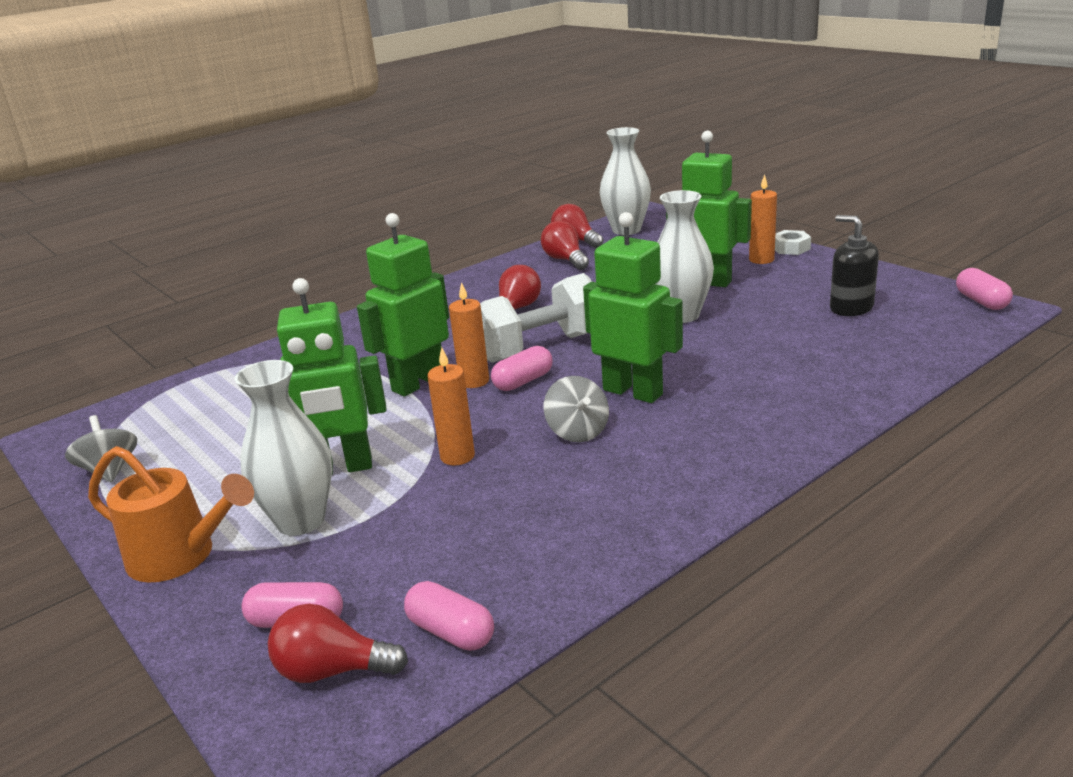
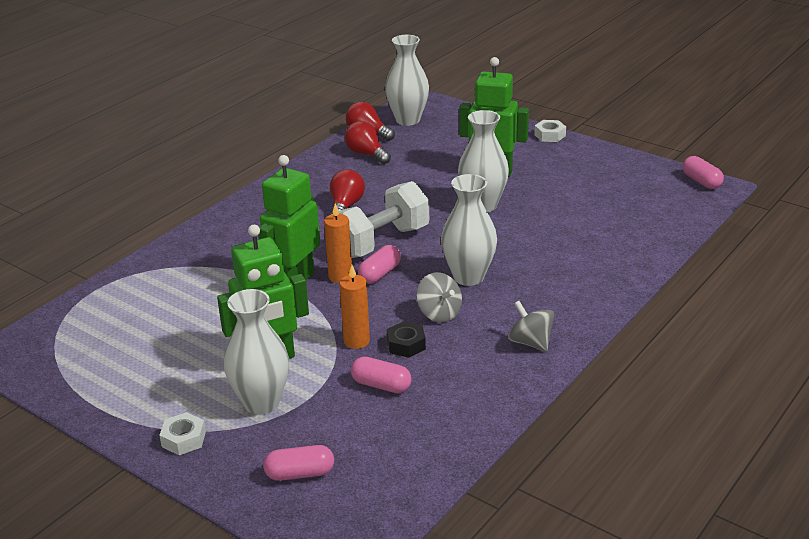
camera: 15 degrees left, 5 degrees up
(110, 470) = (76, 378): grey spinning top -> grey spinning top (530, 342)
(181, 556) = (184, 439): orange watering can -> white nut
(332, 670) = (343, 501): red light bulb -> none
(451, 632) = (411, 467): pink capsule -> pink capsule (381, 385)
(518, 466) = (406, 345): none -> black nut
(633, 392) = (468, 277): green robot -> white vase
(761, 259) = (529, 148): orange candle -> none
(851, 308) = (609, 192): black soap dispenser -> none

